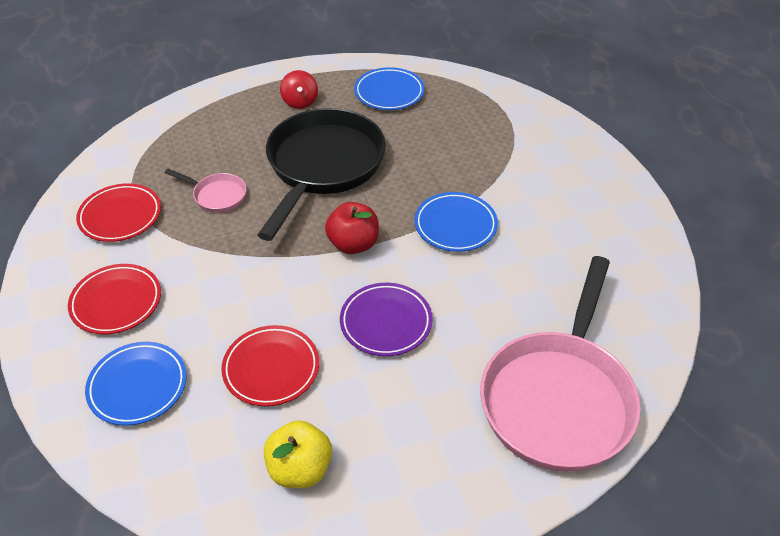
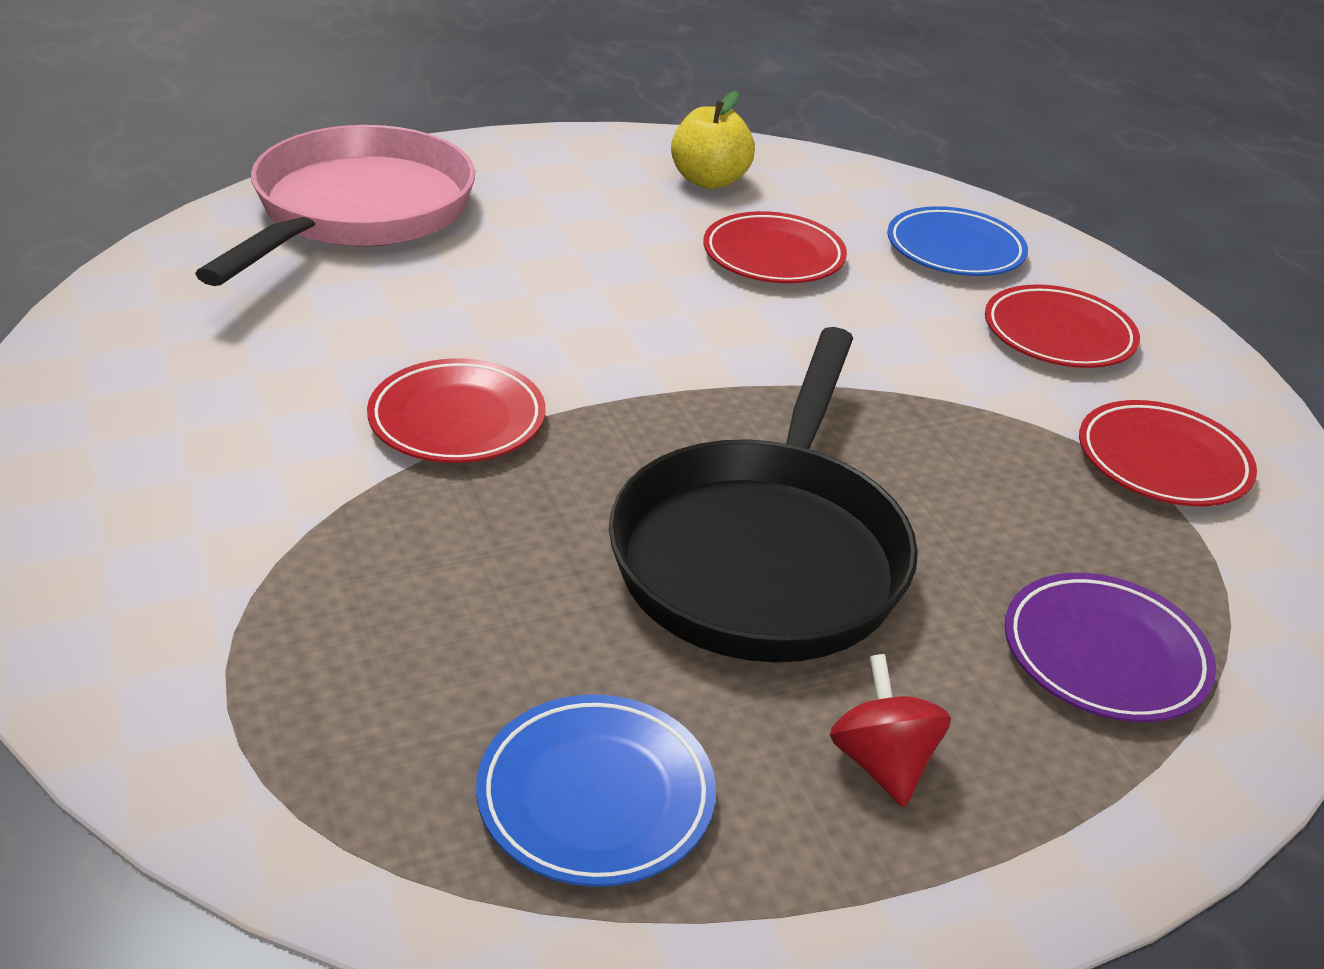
camera: 175 degrees right, 10 degrees down
(217, 195) = (986, 495): pink pan -> none
(353, 244) = (669, 396): red apple -> none
(386, 322) = (604, 293): purple plate -> purple plate (1104, 655)
(455, 225) = (457, 420): blue plate -> red plate

